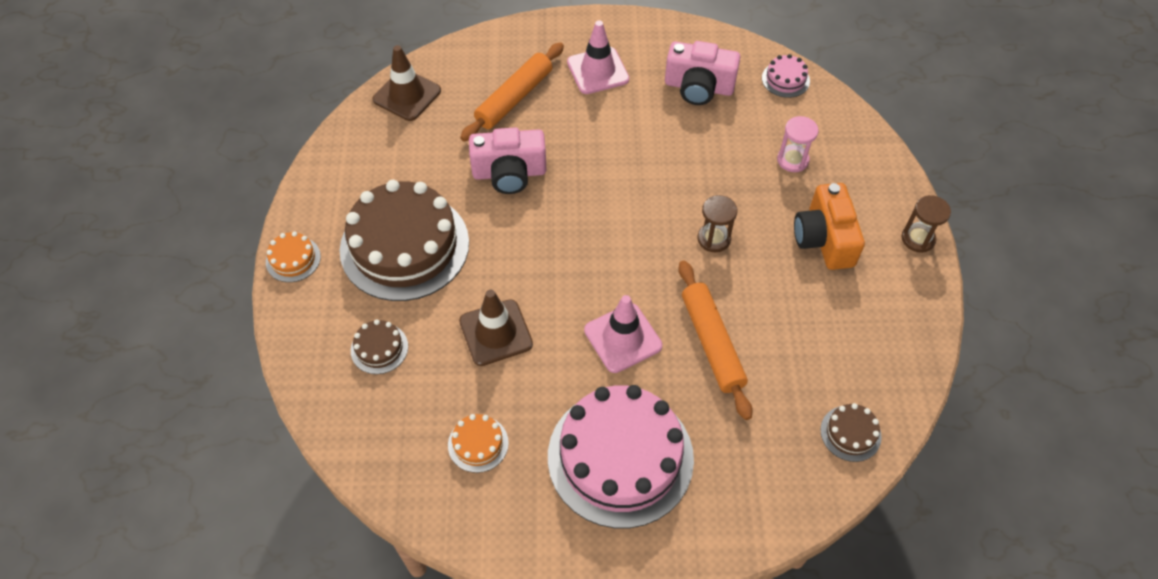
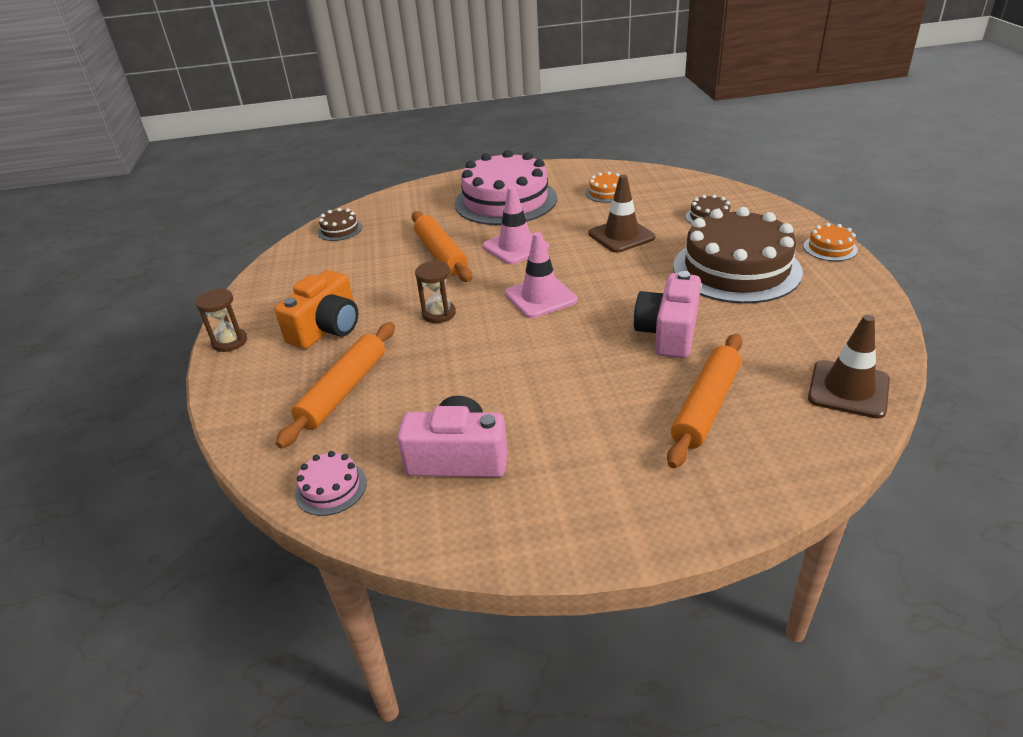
camera: 175 degrees right, 20 degrees down
(509, 173) = (668, 333): pink camera -> pink camera turned 60 degrees counterclockwise
(598, 71) = (607, 459): pink traffic cone -> pink traffic cone (540, 297)
(792, 160) = (343, 390): pink hourglass -> orange rolling pin
(824, 239) = (327, 328): orange camera -> orange camera turned 45 degrees clockwise

